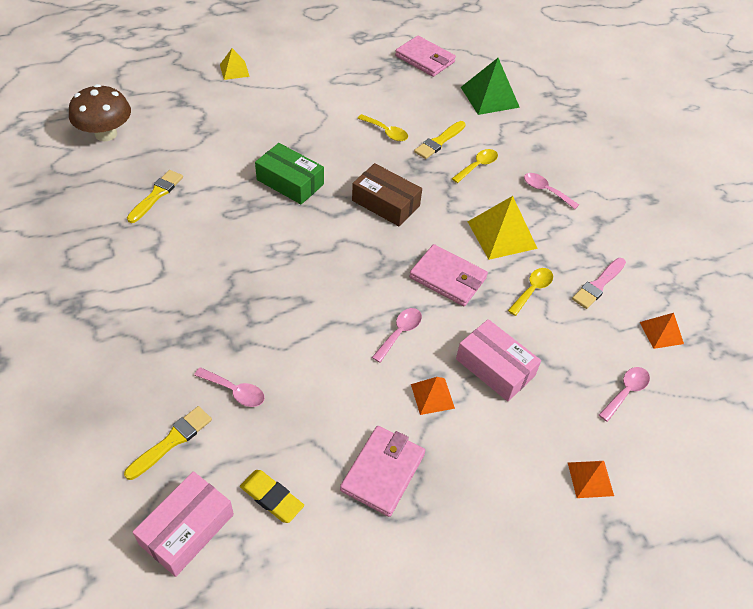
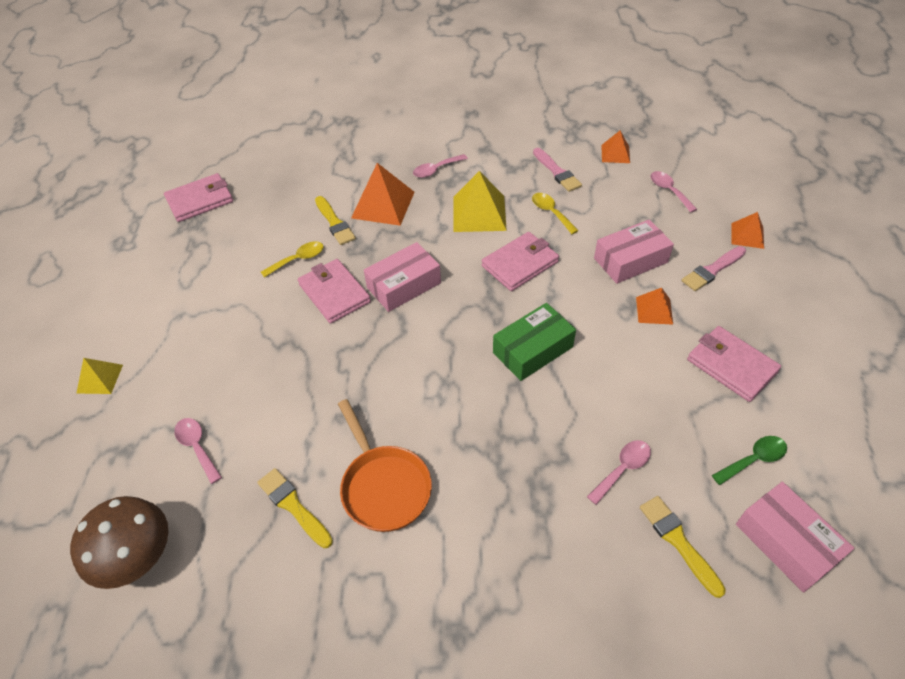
camera: 65 degrees left, 0 degrees up
(183, 239) = (384, 486): none -> orange pan
(271, 498) = (753, 459): yellow eraser -> green spoon
(290, 182) = (335, 360): green box -> green box (532, 350)
(358, 163) = (334, 293): none -> pink wallet
(385, 203) = (404, 285): brown box -> pink box
(400, 333) = (577, 315): pink spoon -> pink spoon (197, 447)
(477, 166) = (383, 205): yellow spoon -> orange pyramid
(489, 97) = (290, 170): green pyramid -> none
(515, 445) = (712, 270): none -> pink brush

